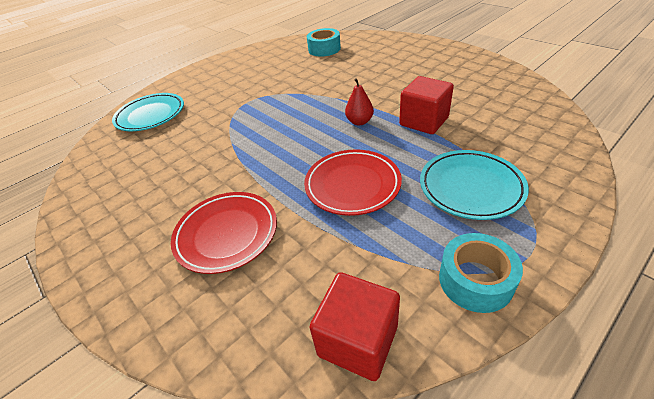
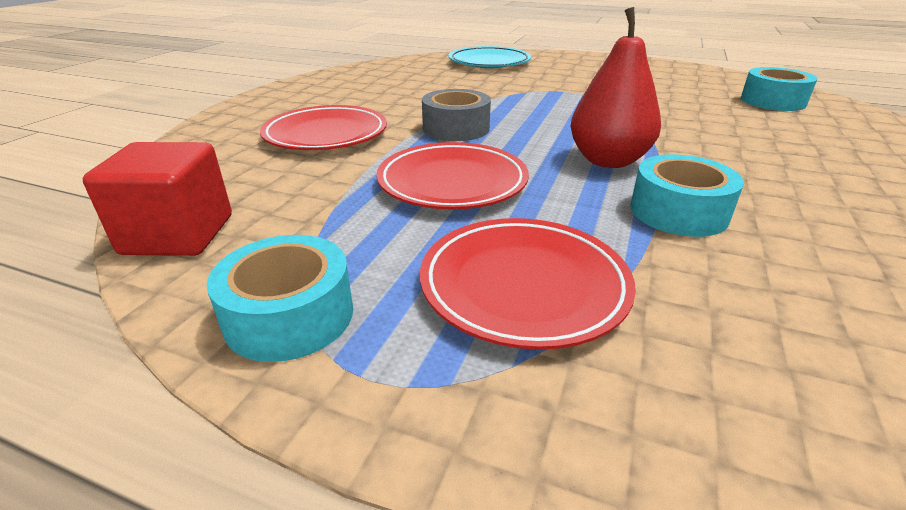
camera: 60 degrees right, 10 degrees down
(270, 164) = (456, 128): none -> grey tape
(359, 122) = (608, 160): red pear -> red pear, size x1.70
(424, 121) = (678, 212): red cube -> turquoise tape
(470, 187) = (523, 286): turquoise plate -> red plate

